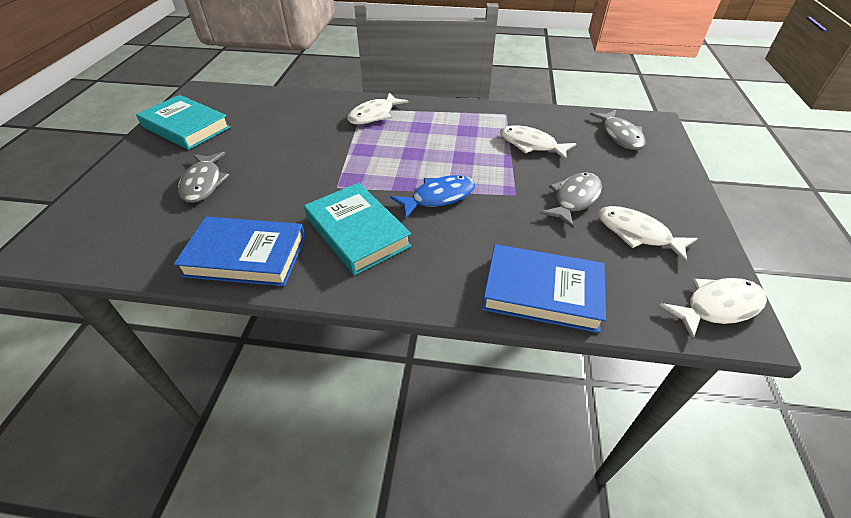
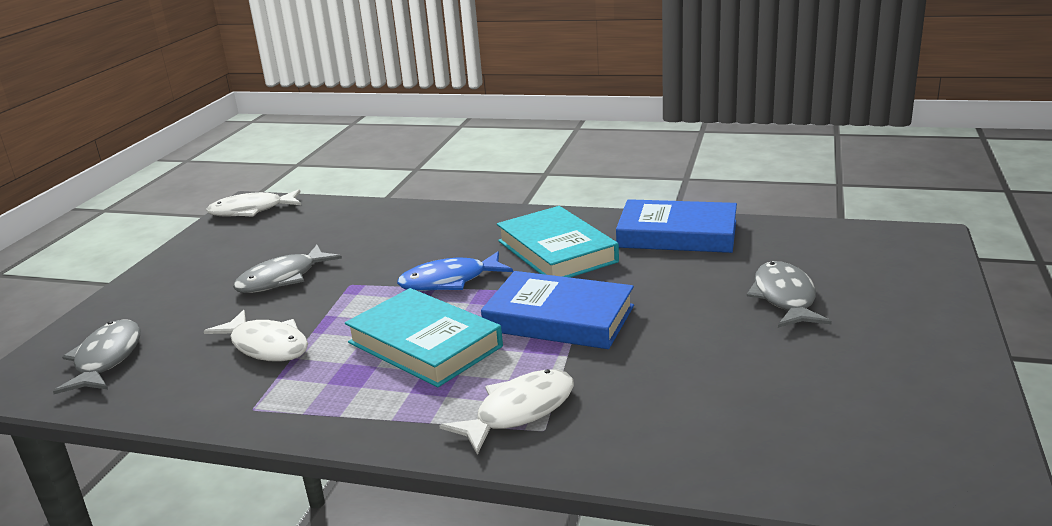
camera: 170 degrees left, 20 degrees down
(186, 127) = (911, 392): turquoise book -> turquoise book (424, 344)
(542, 292) = (389, 216): blue book -> blue book (559, 318)
(637, 234) = (252, 251): white fish -> none

